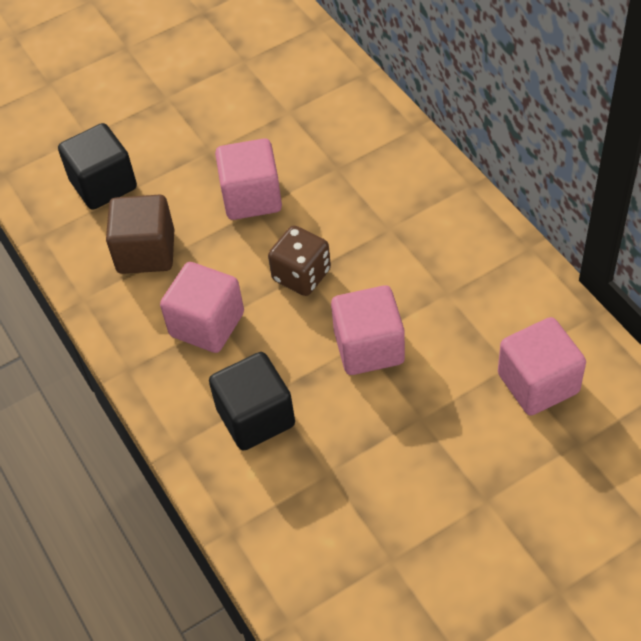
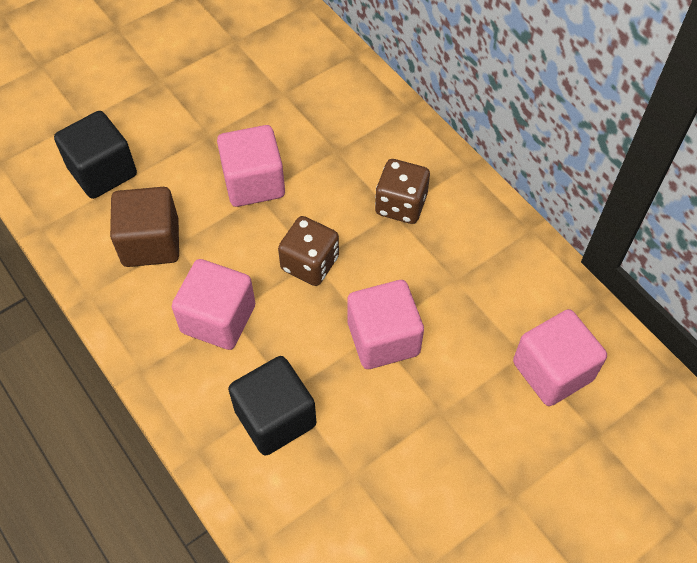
camera: 10 degrees left, 5 degrees up
(398, 221) = (401, 205): none -> brown dice

